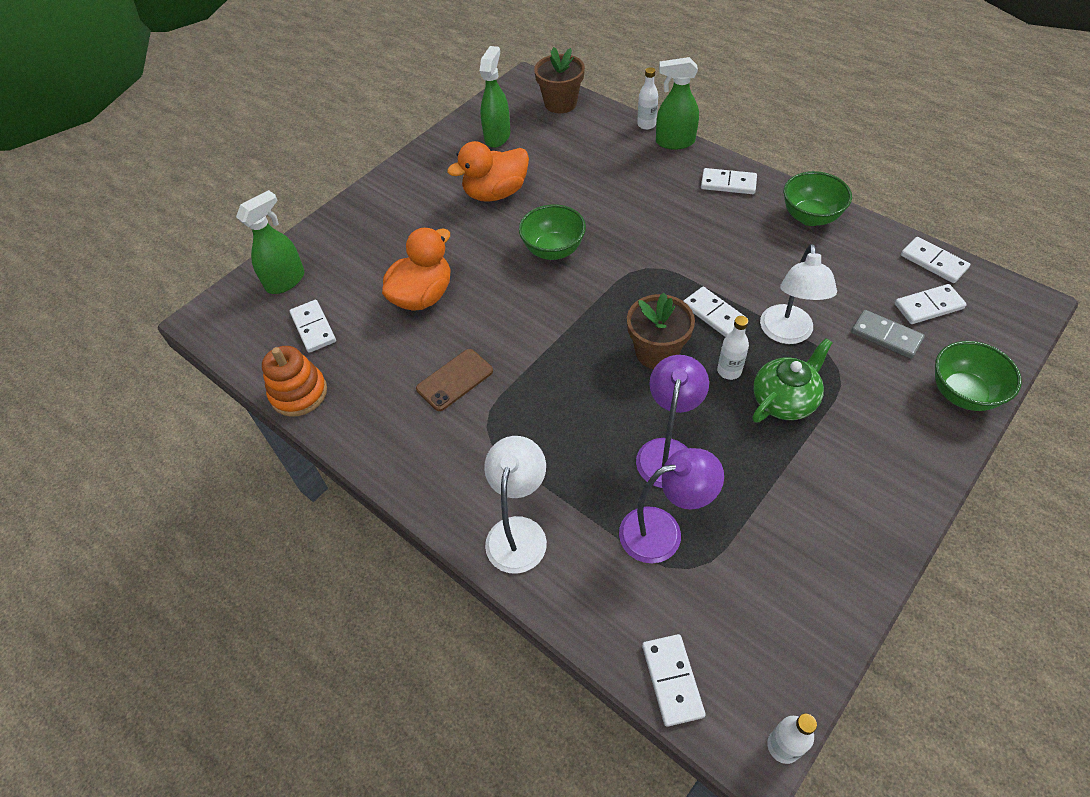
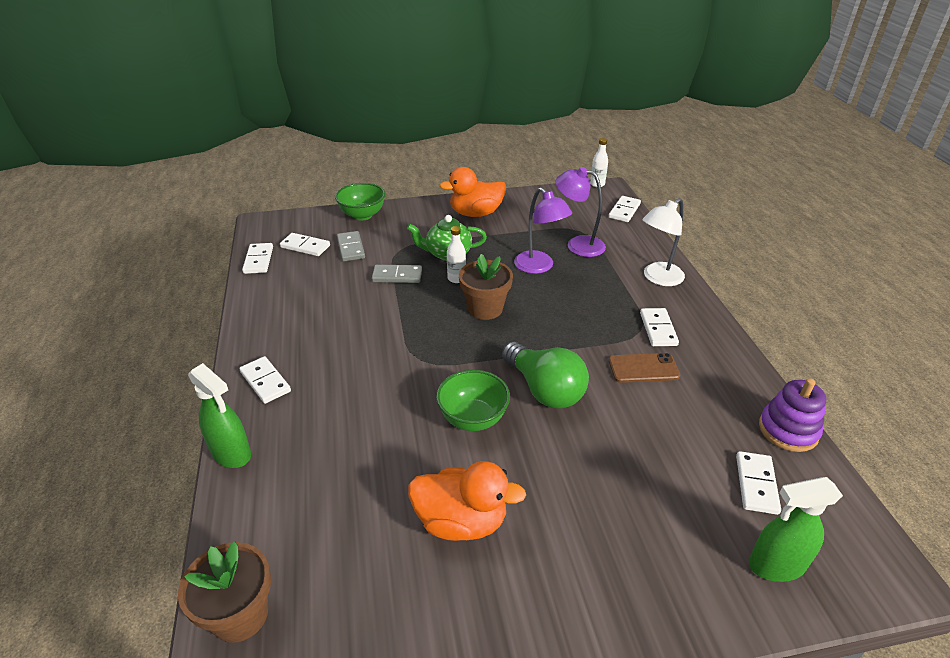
camera: 145 degrees left, 15 degrees down
(299, 393) = (788, 430): orange stacking toy -> purple stacking toy
(423, 296) = (626, 450): orange duck -> orange duck (476, 213)
(497, 136) = (373, 616): green spray bottle -> none
(523, 305) = (544, 389): none -> green light bulb
(646, 125) = (217, 496): white bottle -> none
(667, 452) = (539, 267): purple lamp -> purple lamp turned 90 degrees counterclockwise
(714, 314) = (421, 307): white domino -> white domino (658, 329)
(787, 334) = (397, 276): white lamp -> grey domino
(810, 217) = (264, 322): green bowl -> none

